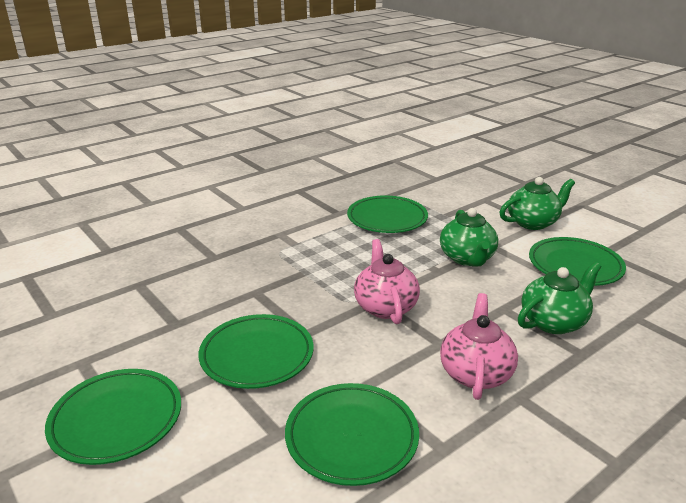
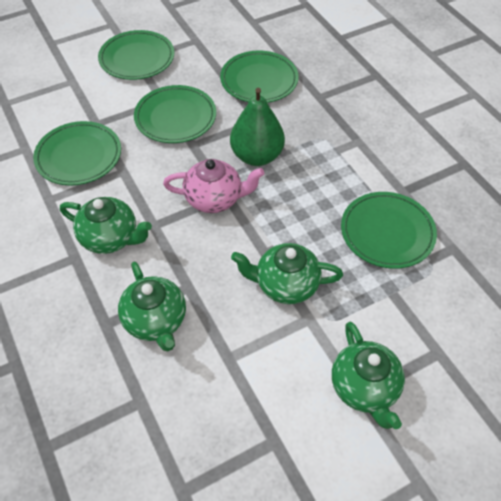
camera: 100 degrees right, 25 degrees up
(314, 287) = (257, 156): none -> green pear
(475, 373) = (110, 238): pink teapot -> green teapot
(575, 265) = (250, 389): green plate -> green plate (259, 80)

